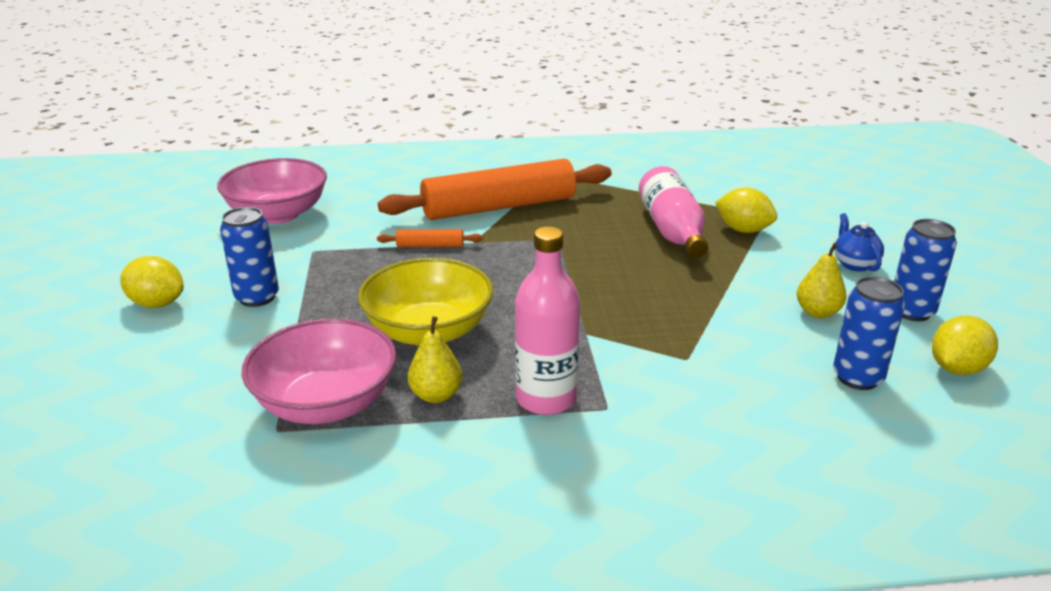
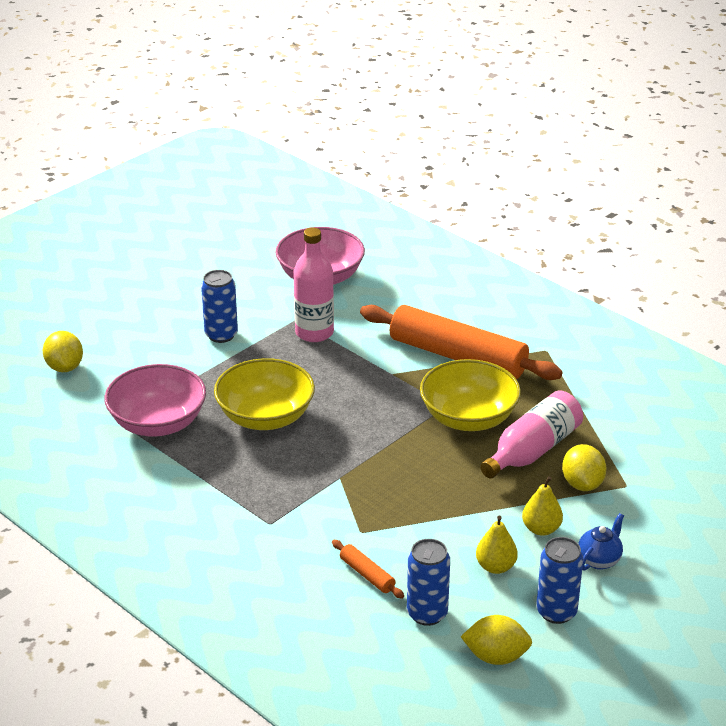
camera: 50 degrees right, 5 degrees up
(157, 304) = (173, 307): yellow lemon -> yellow lemon (65, 367)
(430, 246) = (363, 359): orange rolling pin -> orange rolling pin (367, 574)
(436, 395) = (208, 455): yellow pear -> yellow pear (541, 529)
(546, 399) = (252, 496): pink bottle -> pink bottle (314, 332)
(589, 237) = (468, 418): none -> yellow bowl

